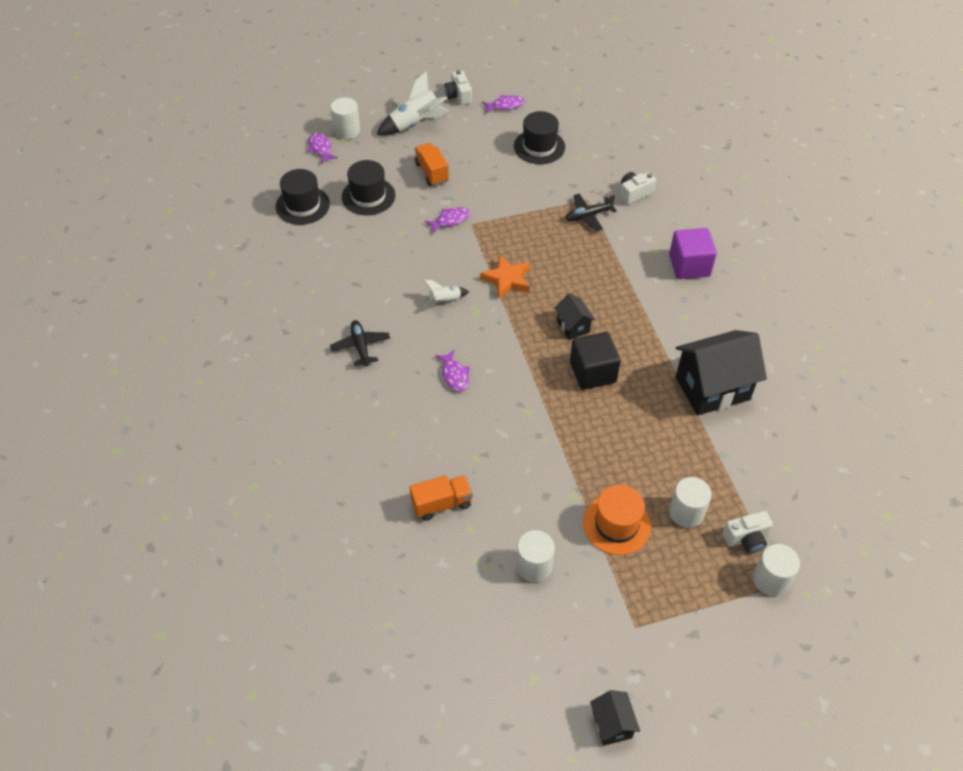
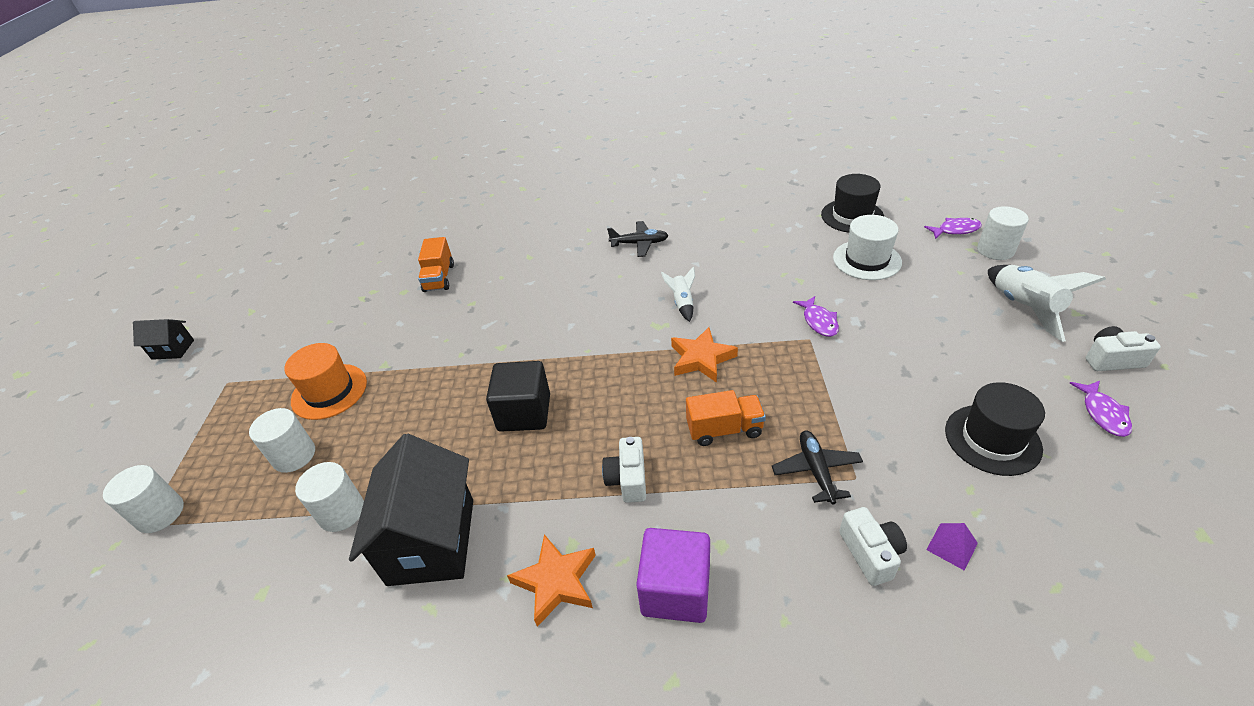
camera: 110 degrees right, 10 degrees down
(368, 196) = (866, 260): black hat -> white hat
(431, 173) = (915, 314): orange truck -> orange truck (724, 429)
(454, 375) = (576, 300): purple fish -> none
(534, 566) = (338, 325): white cylinder -> white cylinder (341, 512)
(573, 326) = (603, 408): black house -> none
(617, 165) = (952, 546): none -> purple pyramid
(708, 317) = (556, 582): none -> orange star
(746, 538) = (220, 506): white camera -> white camera (628, 479)

